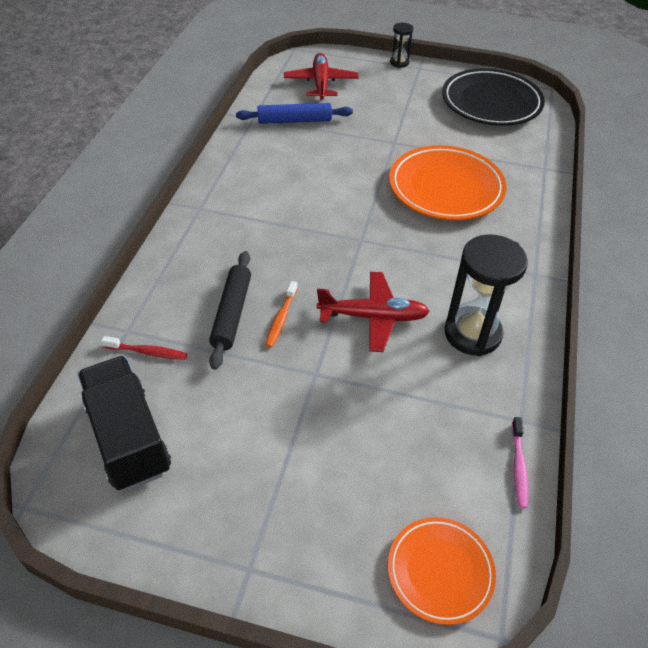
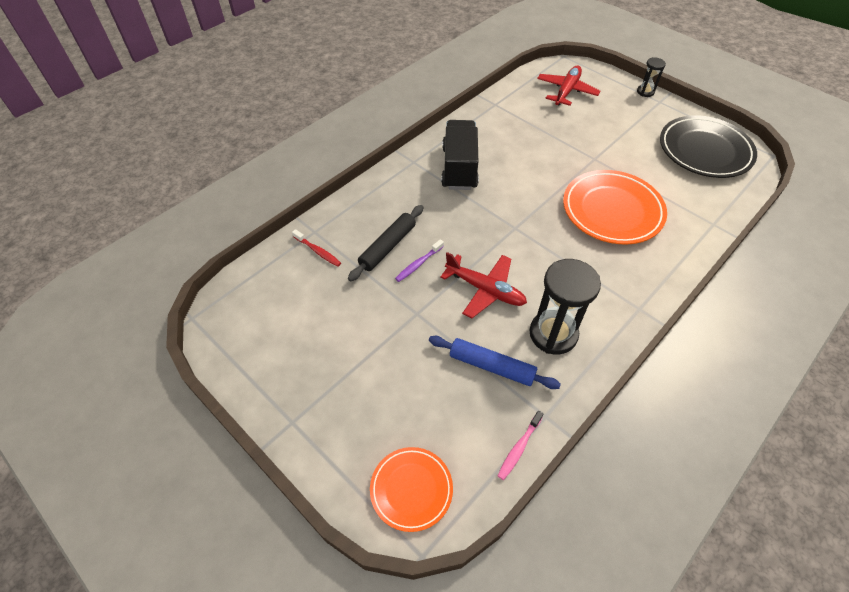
camera: 30 degrees right, 5 degrees up
(128, 437) = (273, 303): black truck -> black truck (459, 168)
(281, 319) = (418, 264): orange toothbrush -> purple toothbrush
(294, 121) = (525, 116): blue rolling pin -> blue rolling pin (491, 366)

